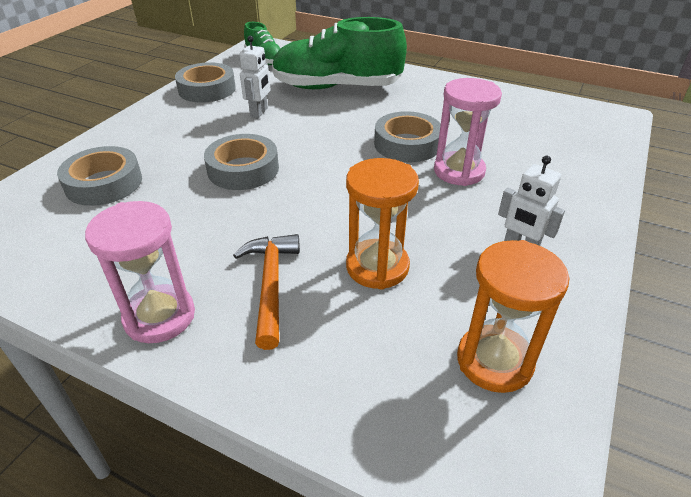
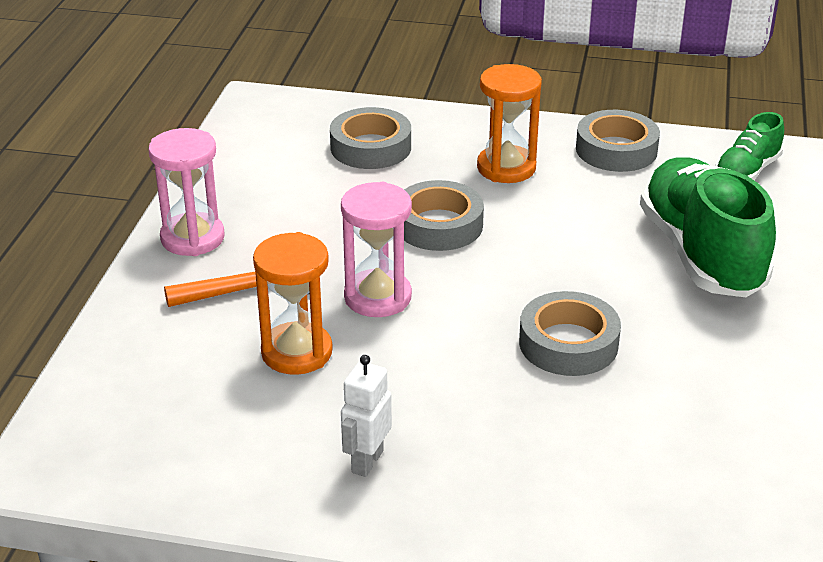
camera: 75 degrees right, 5 degrees down
(259, 113) = (579, 205): white robot -> none
(459, 171) = (520, 398): pink hourglass -> pink hourglass (378, 297)
(494, 361) = (181, 446): orange hourglass -> orange hourglass (506, 168)

